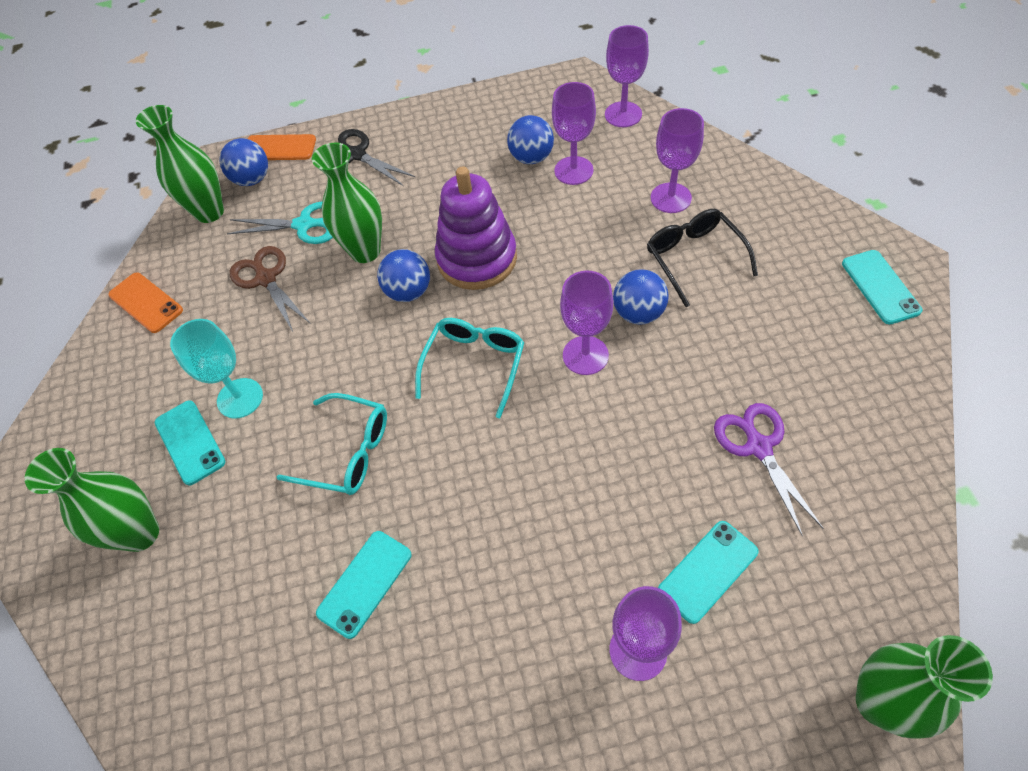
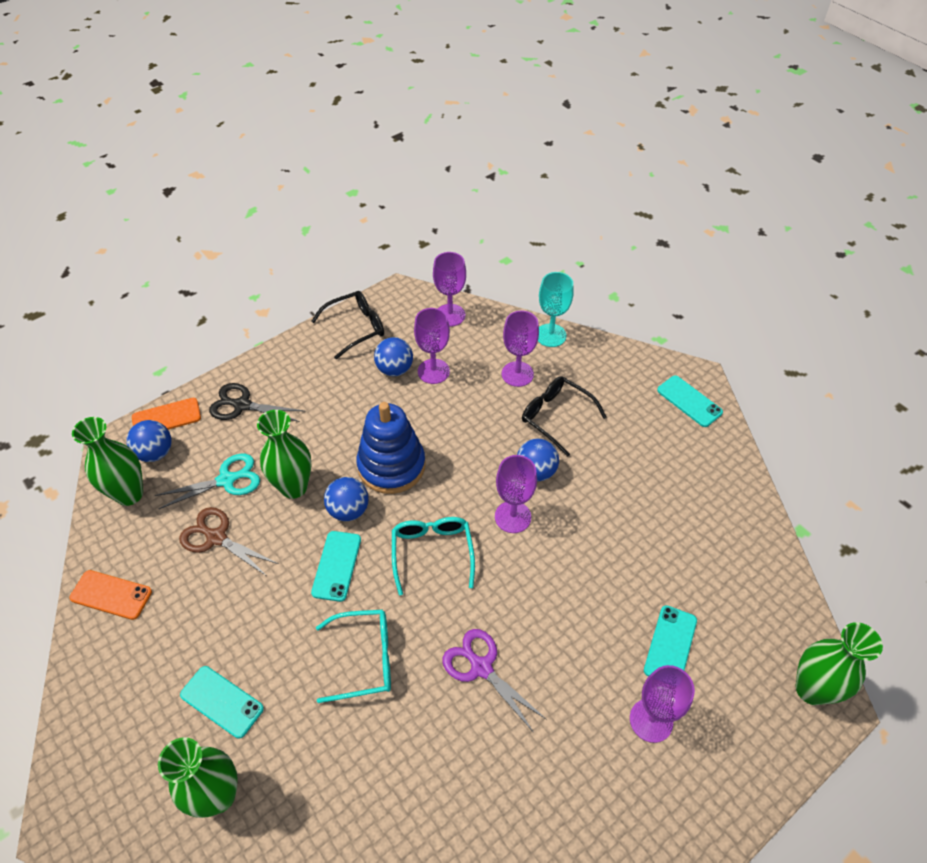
camera: 30 degrees left, 5 degrees down
(240, 398) = (247, 648): turquoise goblet -> turquoise goblet (550, 335)
(364, 583) = (432, 756): turquoise phone -> turquoise phone (336, 566)
(477, 259) = (391, 466): purple stacking toy -> blue stacking toy
(511, 104) = (356, 328): none -> black glasses
(758, 447) = (663, 544): purple scissors -> purple scissors (481, 667)

